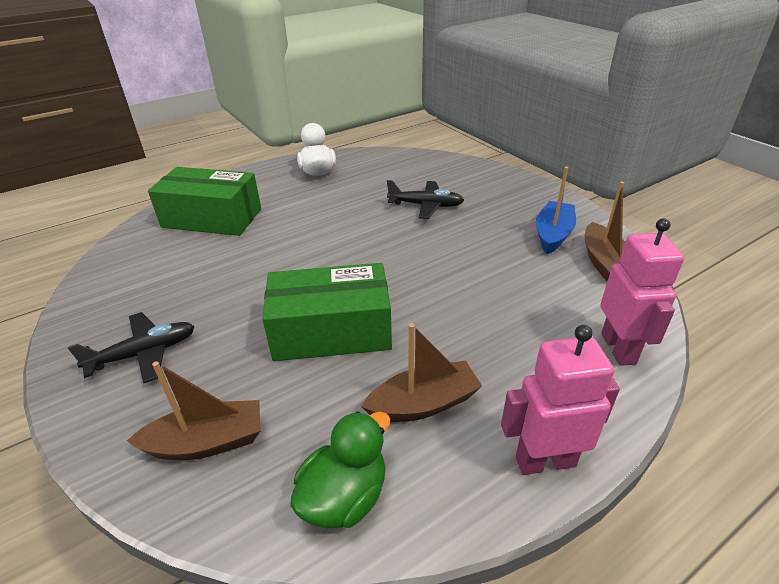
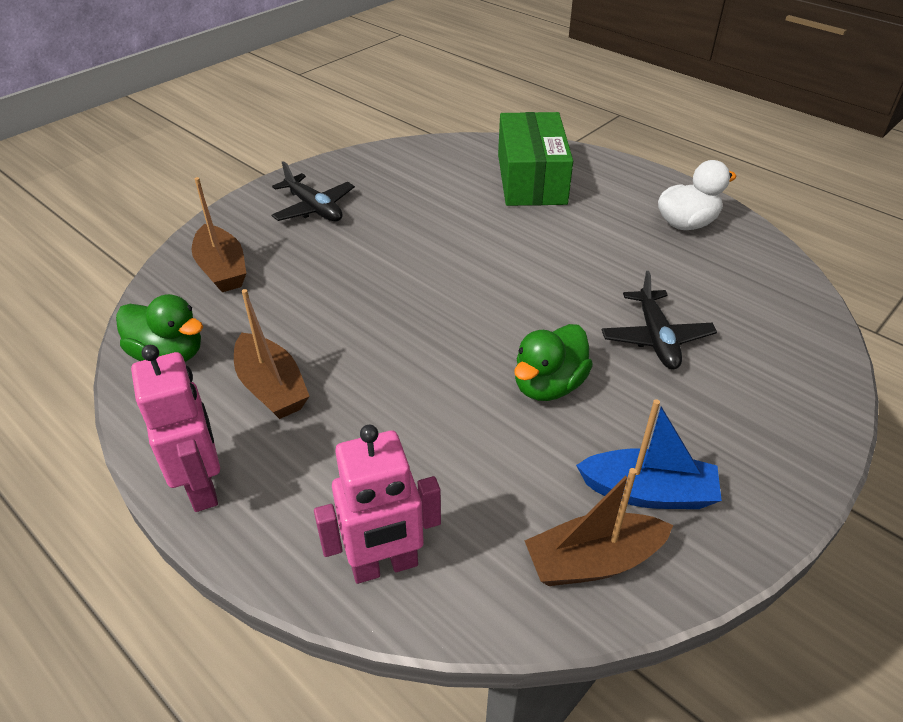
camera: 75 degrees right, 5 degrees up
(331, 331) = (365, 305): green box -> none
(458, 252) = (548, 385): none -> green duck

